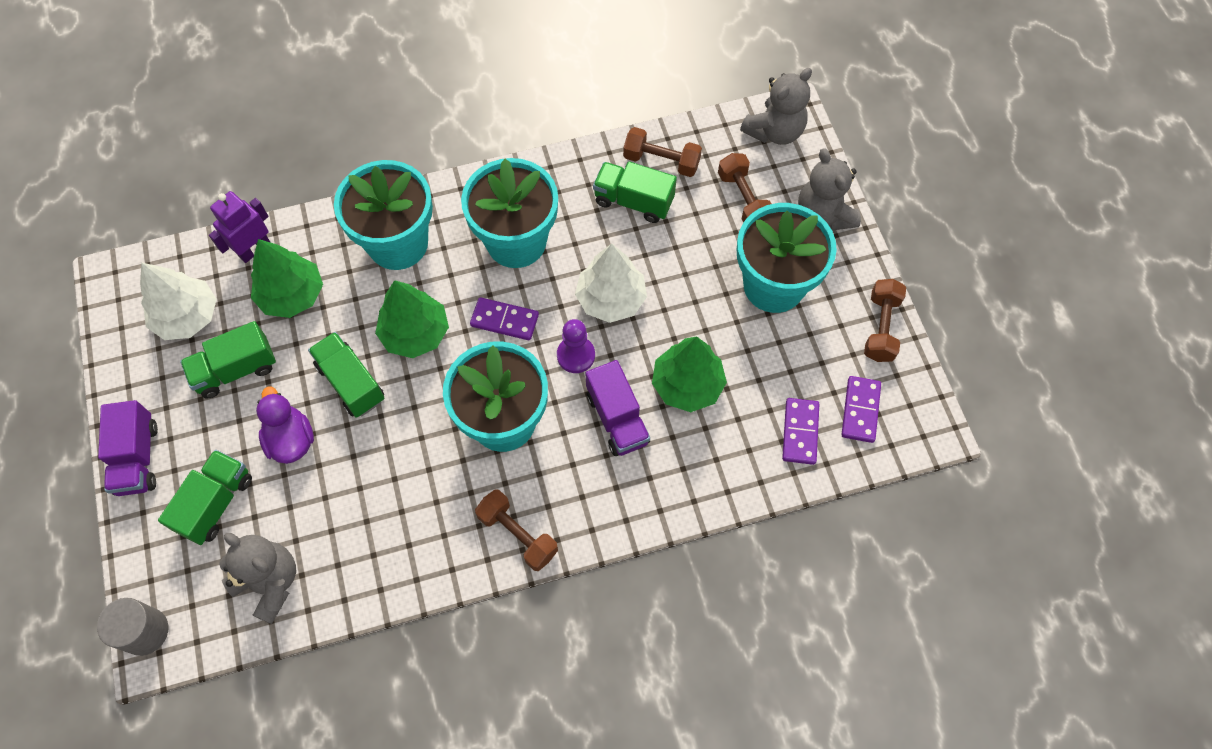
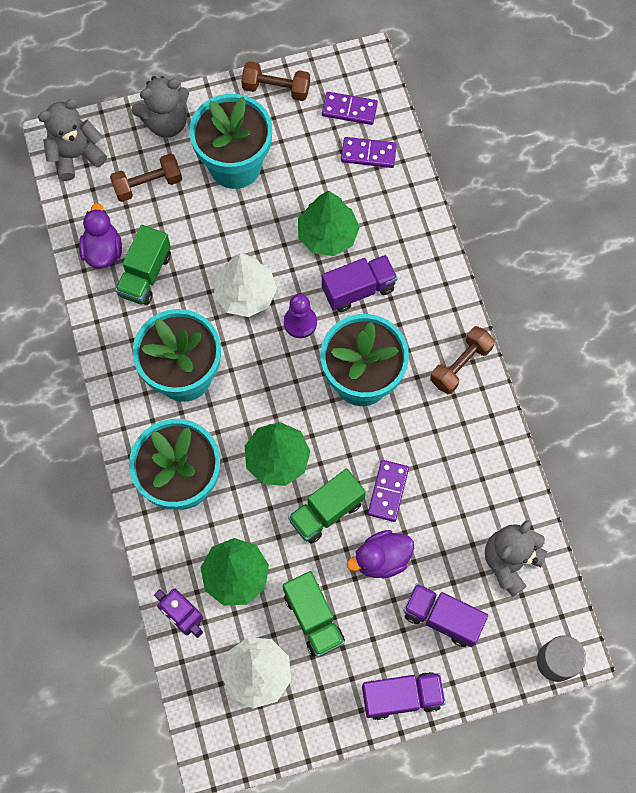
camera: 90 degrees left, 5 degrees up
(215, 503) = (442, 618): green truck -> purple truck
(504, 320) = (265, 382): purple domino -> purple domino (388, 491)
(661, 161) = (103, 251): brown dumbbell -> purple duck
(774, 131) = (76, 155): grey teddy bear -> grey teddy bear turned 75 degrees counterclockwise

